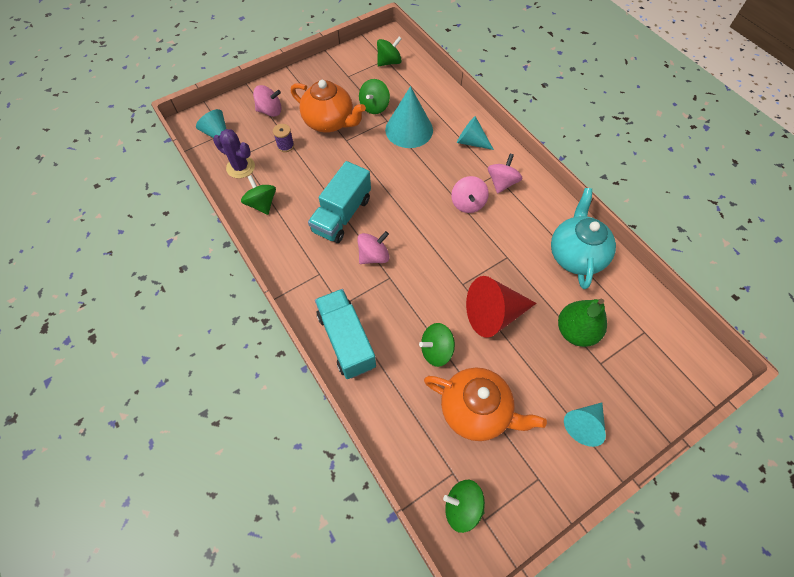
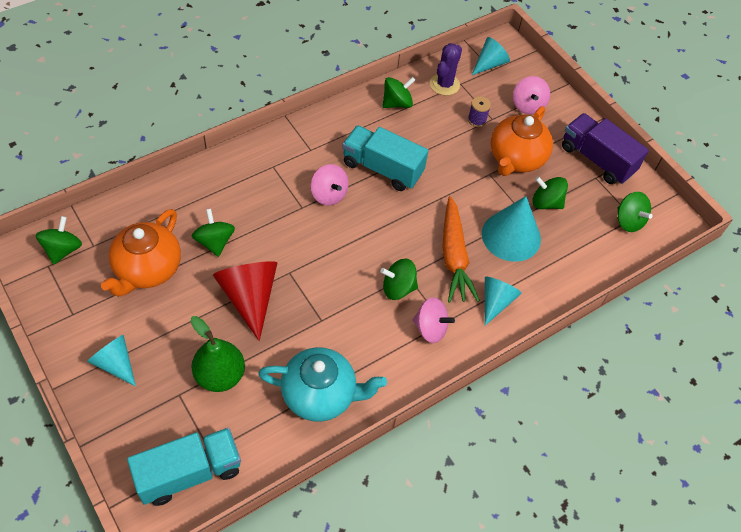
camera: 85 degrees right, 5 degrees down
(330, 74) = (597, 159): none -> purple truck
(346, 340) = (235, 170): turquoise truck -> turquoise truck (189, 473)
(433, 166) = (454, 257): none -> orange carrot
(468, 203) = (398, 288): pink spinning top -> green spinning top

